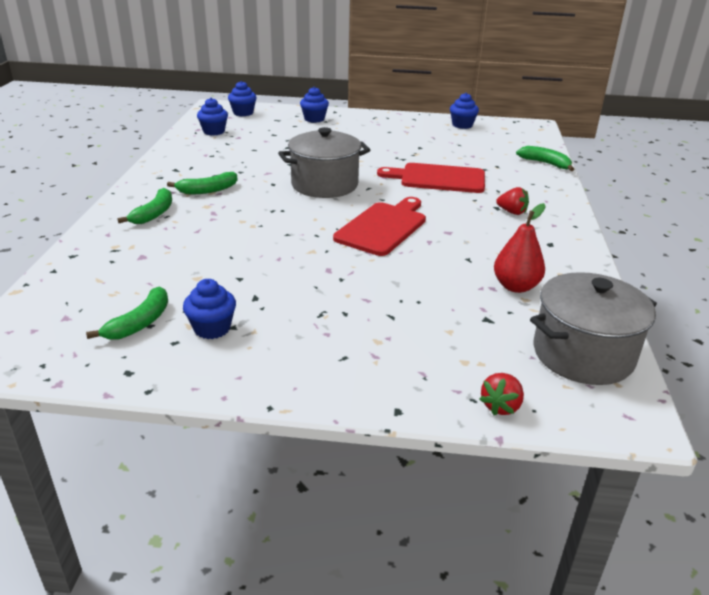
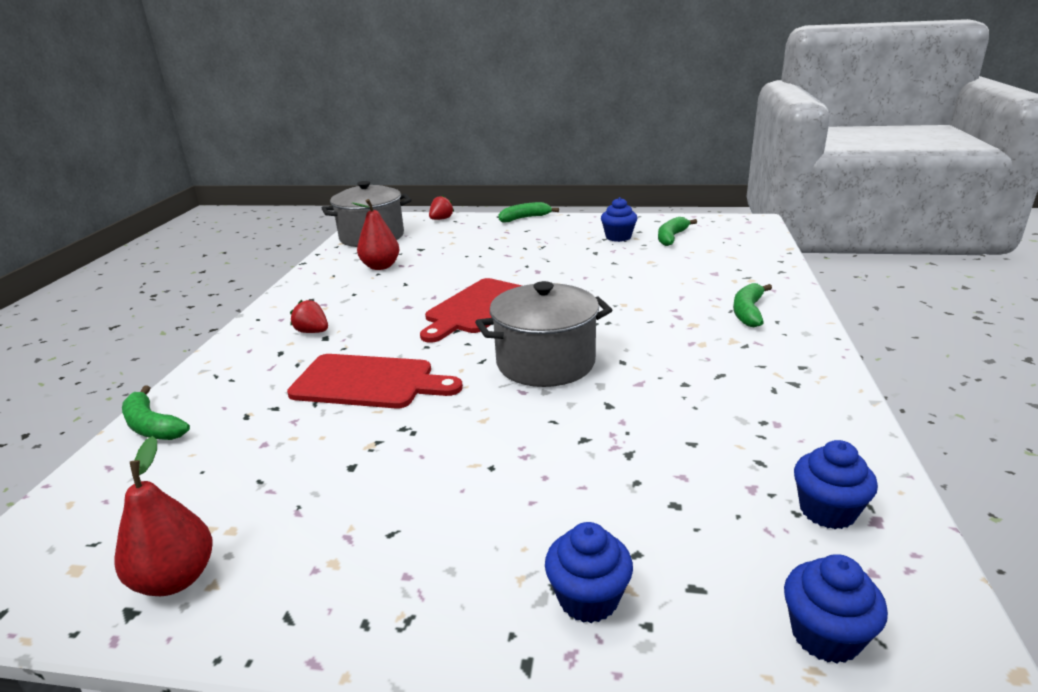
camera: 175 degrees left, 5 degrees down
(207, 190) = (710, 346): green banana -> green banana (524, 218)
(462, 125) = (176, 579): blue cupcake -> red pear

